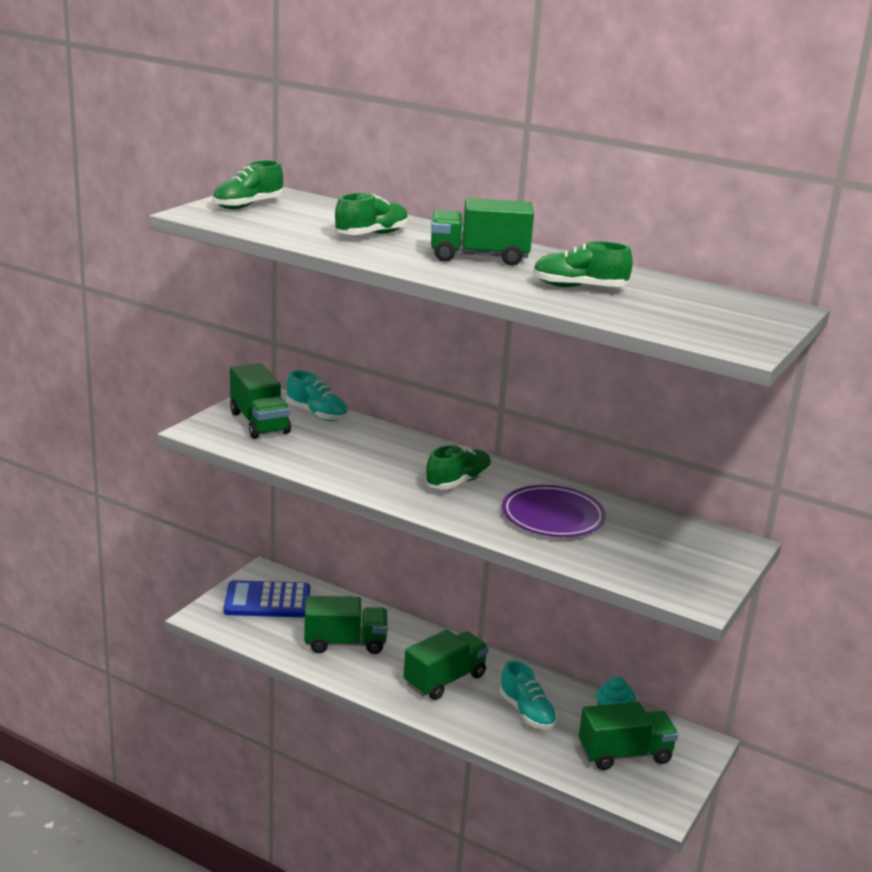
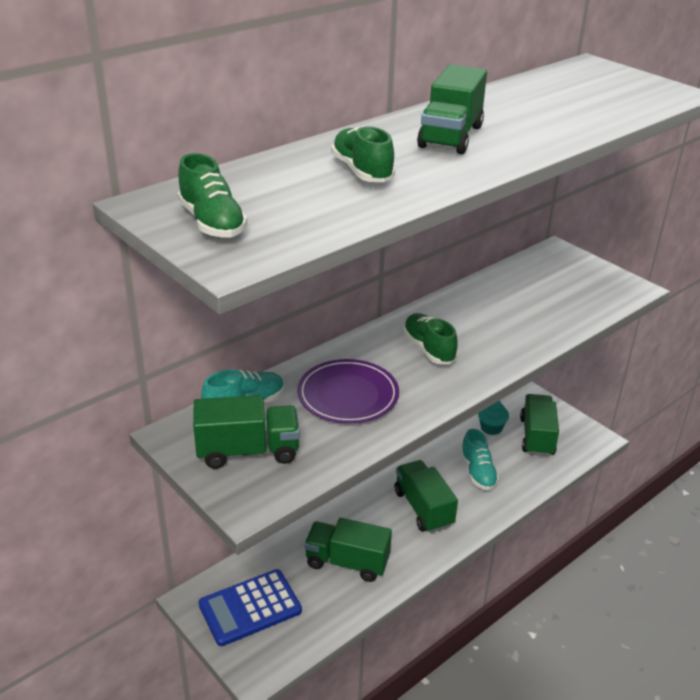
camera: 70 degrees left, 10 degrees up
(267, 601) = (250, 608): blue calculator -> blue calculator turned 45 degrees clockwise
(345, 643) = (347, 562): green truck -> green truck turned 90 degrees counterclockwise
(527, 712) = (478, 472): turquoise shoe -> turquoise shoe turned 90 degrees clockwise
(553, 516) = (501, 316): purple plate -> purple plate (348, 395)
(579, 287) = (542, 115): green shoe -> none

